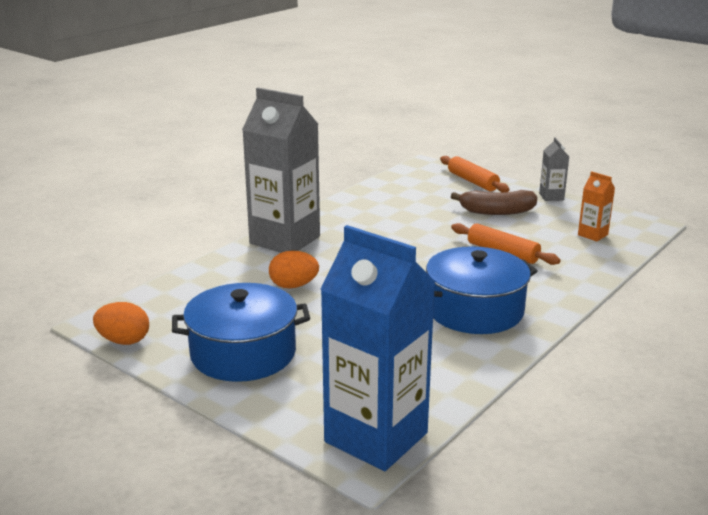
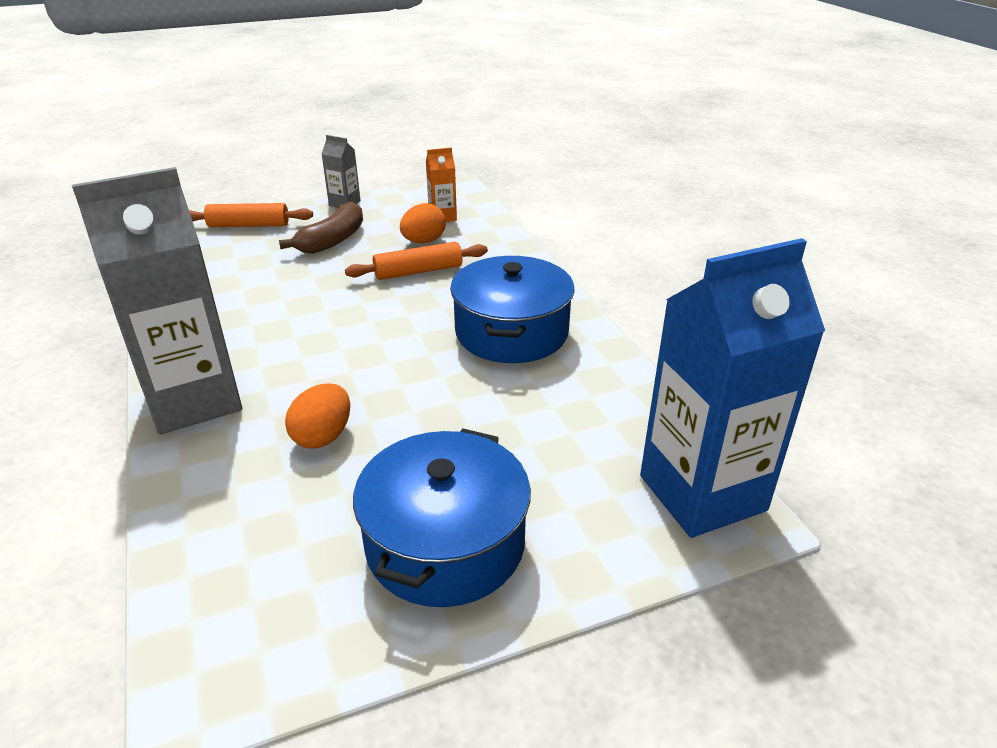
camera: 60 degrees left, 10 degrees up
(124, 341) = (289, 677): orange egg -> orange egg (423, 241)

